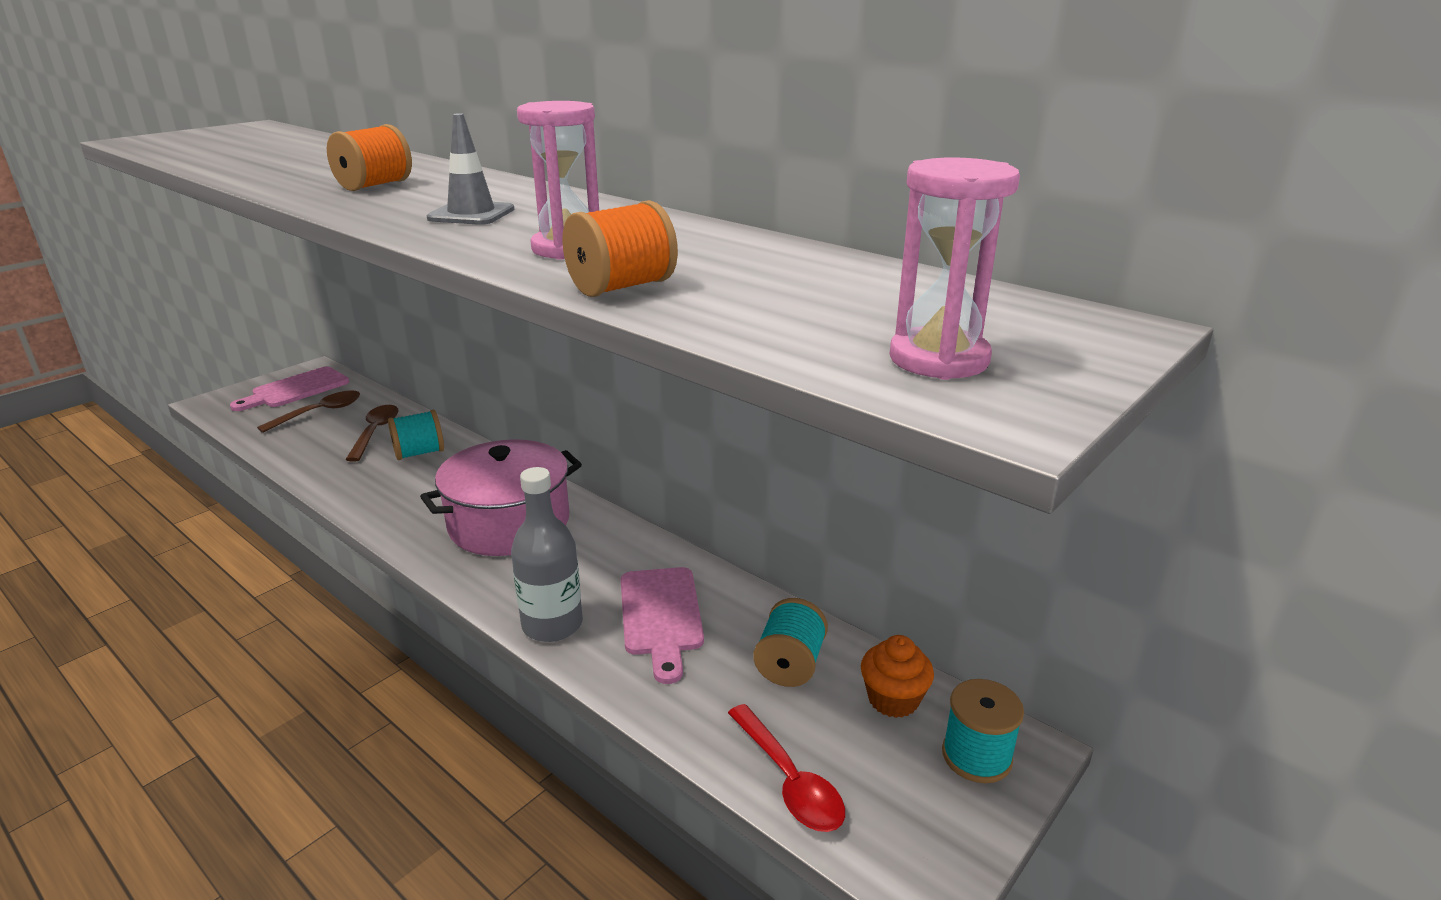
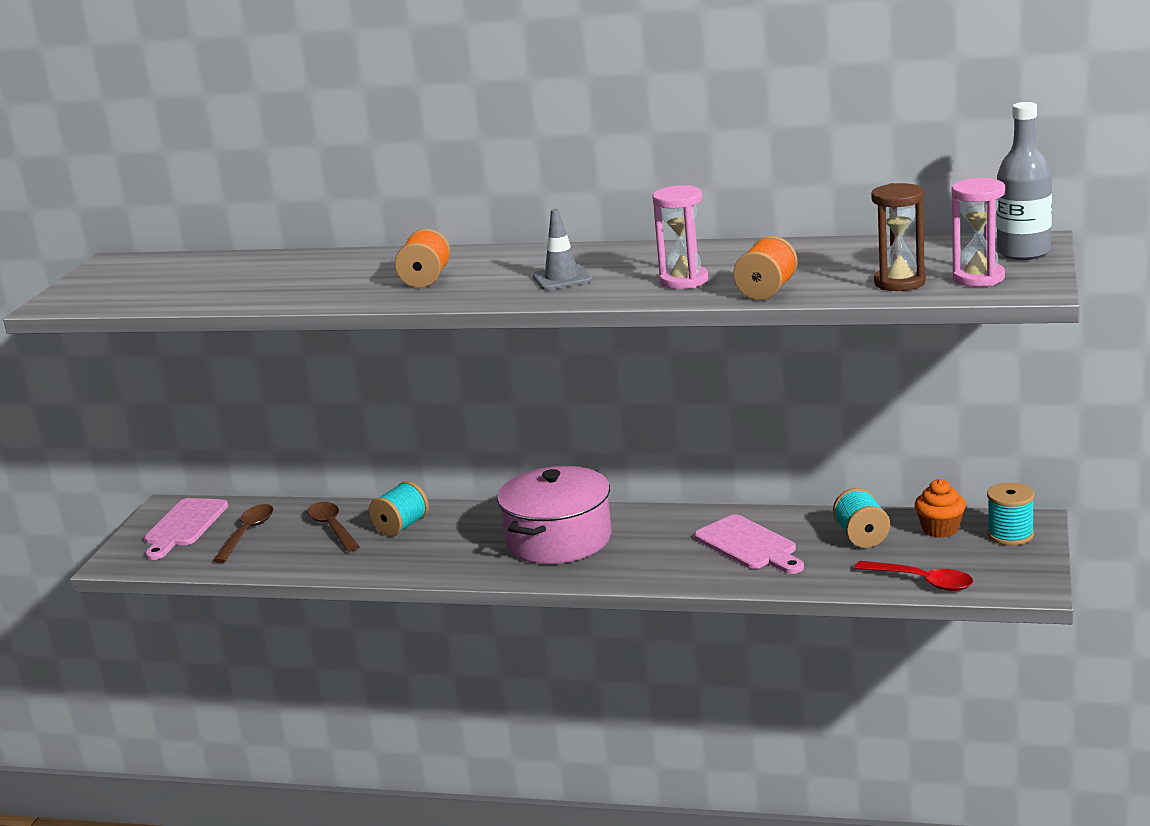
camera: 25 degrees left, 5 degrees down
(552, 625) = (682, 575): grey bottle -> grey bottle (1023, 252)
(807, 329) = (899, 282): none -> brown hourglass

